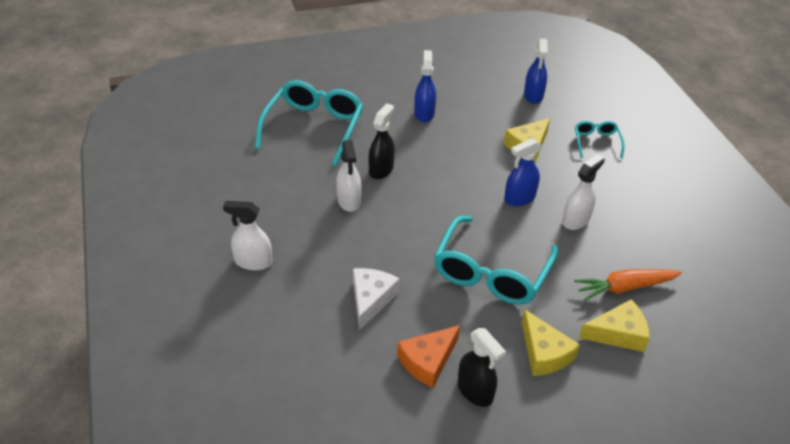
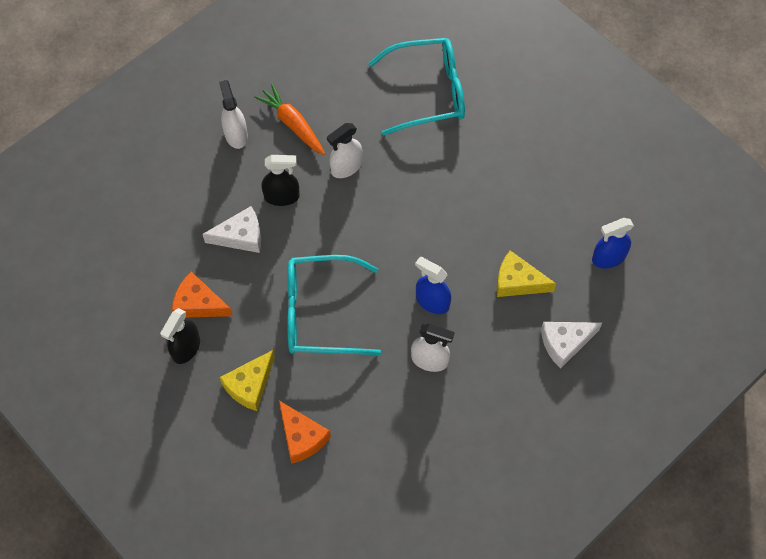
camera: 65 degrees right, 20 degrees up
(381, 169) = (403, 173): black spray bottle -> black spray bottle (282, 196)
(424, 113) = (510, 171): blue spray bottle -> none
(596, 142) = (565, 343): turquoise glasses -> white cheese
(618, 333) = (301, 437): yellow cheese -> orange cheese
(625, 288) = (361, 428): orange carrot -> orange carrot (292, 124)

